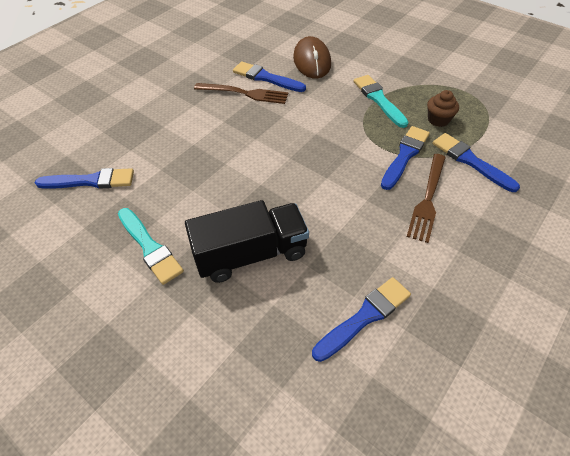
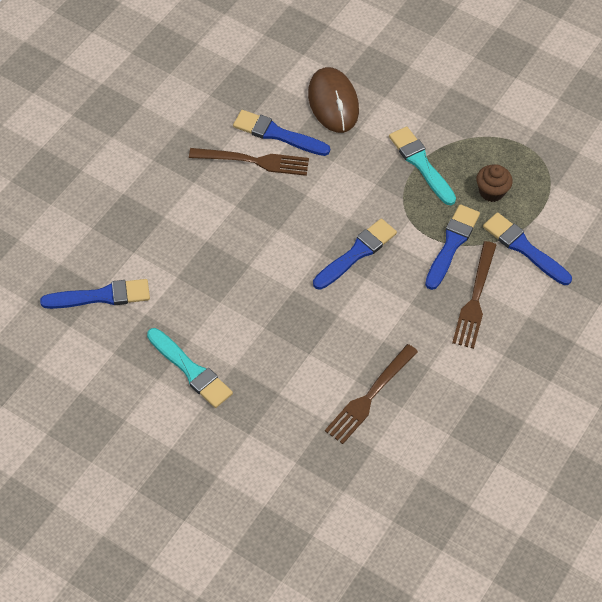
camera: 10 degrees left, 5 degrees up
(251, 254) = (296, 371): black truck -> none
(321, 283) = (369, 397): none -> brown fork
(364, 317) = (412, 426): blue brush -> blue brush (356, 253)

